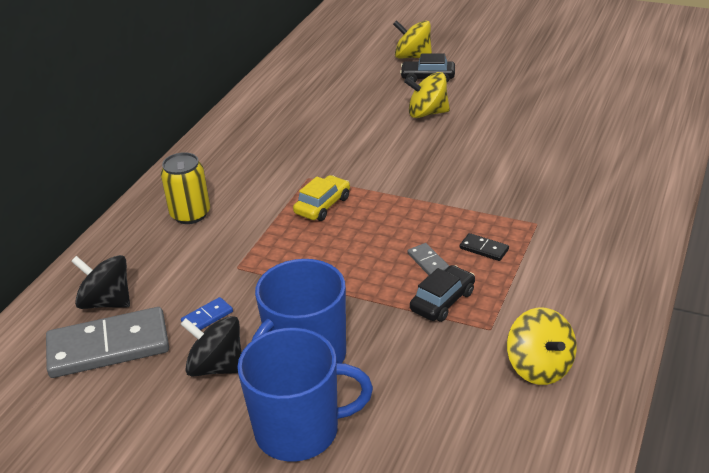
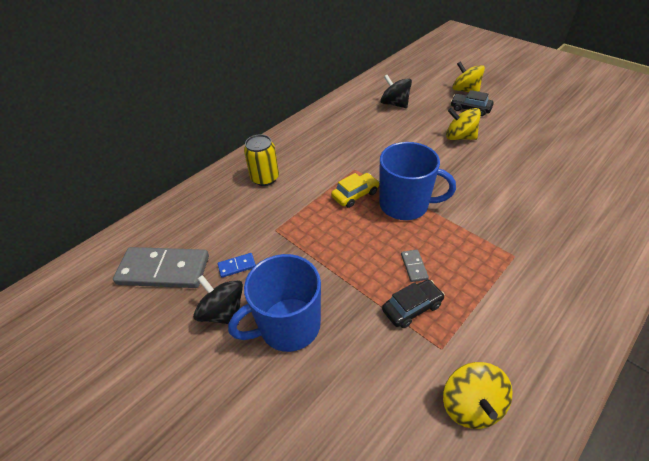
camera: 20 degrees right, 10 degrees up
(106, 302) = (181, 233): black spinning top -> black spinning top (394, 104)
(299, 430) = (253, 396): blue mug -> blue mug (405, 205)
(484, 249) = (462, 267): black domino -> none

